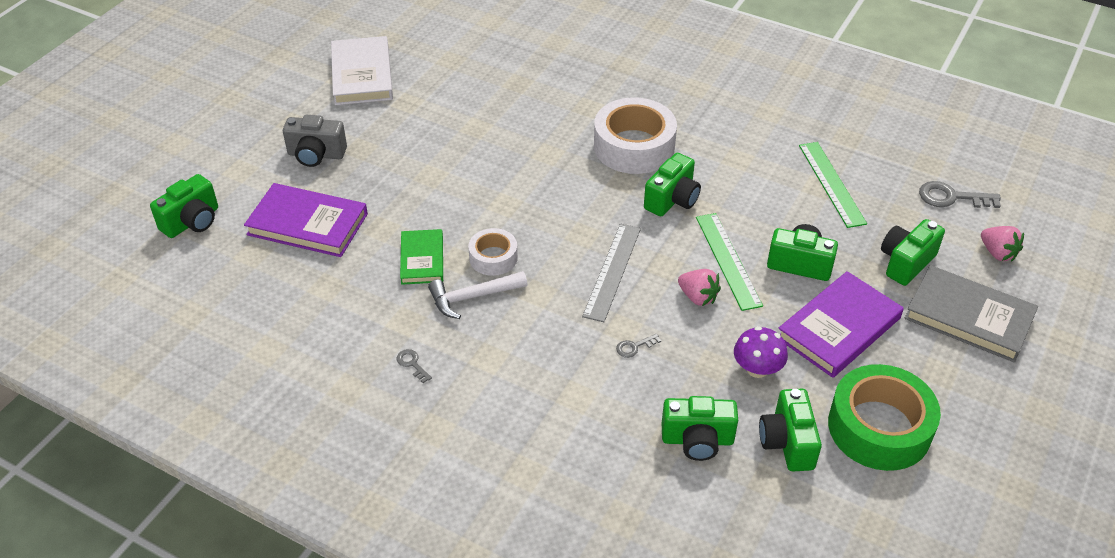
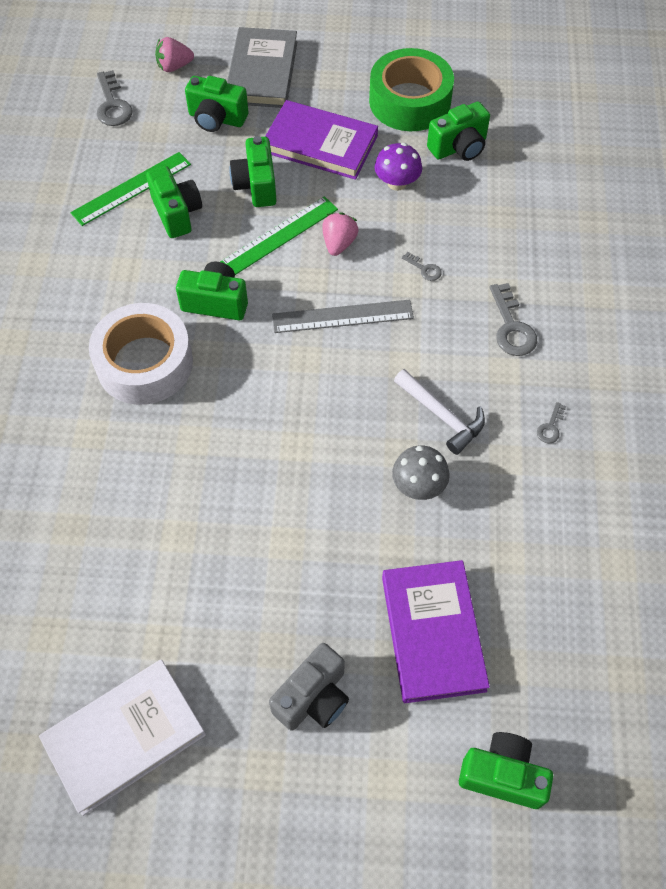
camera: 115 degrees left, 15 degrees up
(316, 155) = (313, 697): grey camera -> grey camera turned 60 degrees clockwise
(422, 259) = (418, 485): green book -> grey mushroom
(493, 258) = (380, 421): white tape -> none
(530, 383) = (511, 327): none -> grey key
(697, 440) = (493, 199): green camera -> green camera (177, 213)
(997, 253) = (174, 67): pink strawberry -> pink strawberry turned 135 degrees counterclockwise

